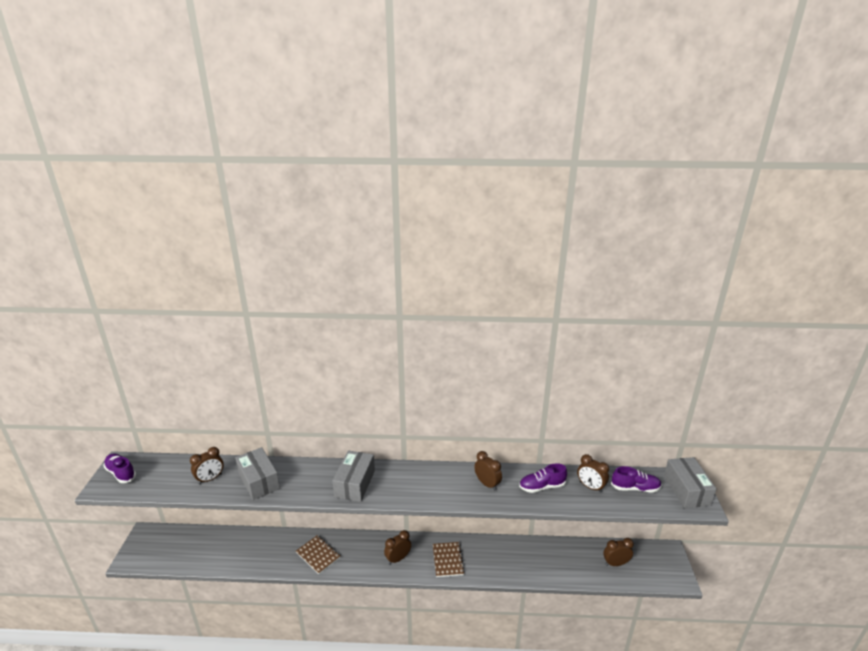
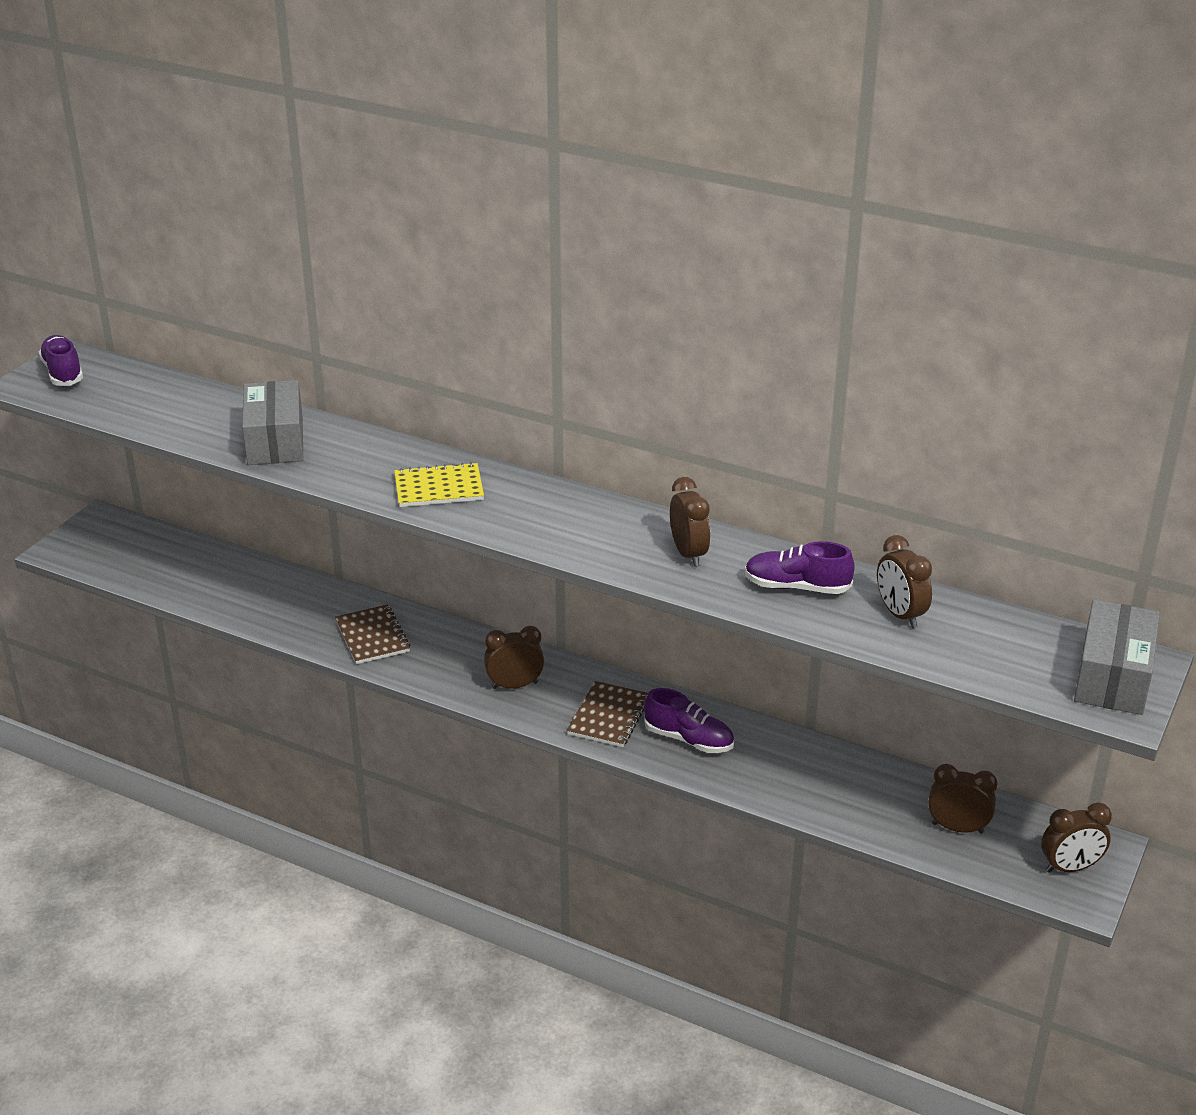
camera: 25 degrees right, 5 degrees up
(210, 479) = (198, 417): brown clock -> brown clock (1070, 868)
(355, 483) = (439, 488): grey box -> yellow notebook
(635, 488) = (997, 642): purple shoe -> purple shoe (689, 739)

